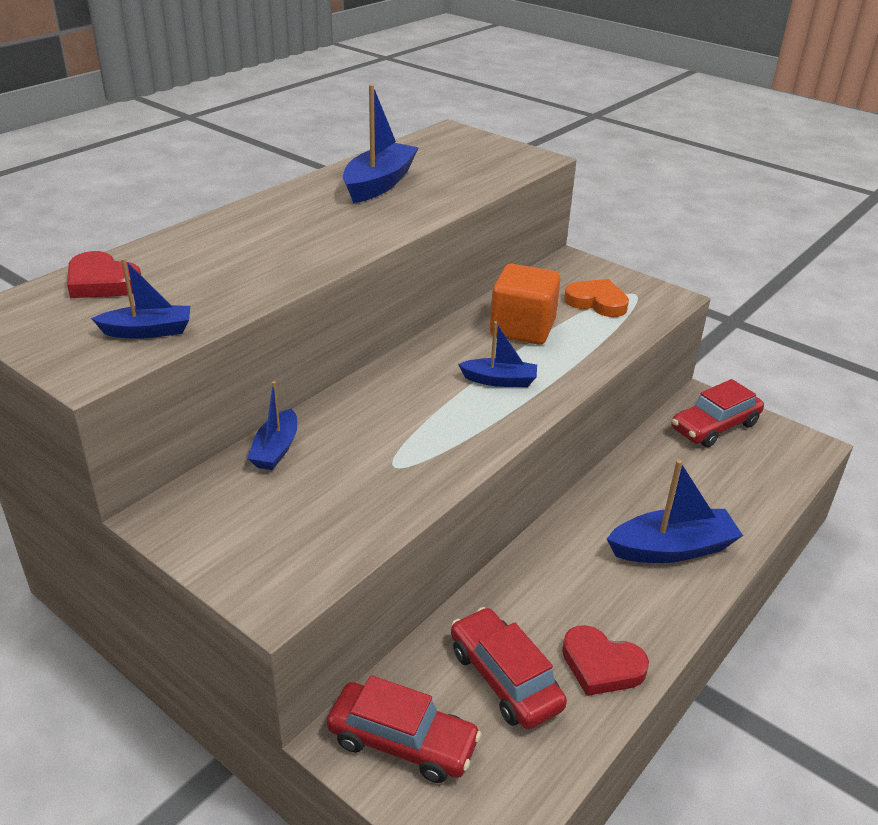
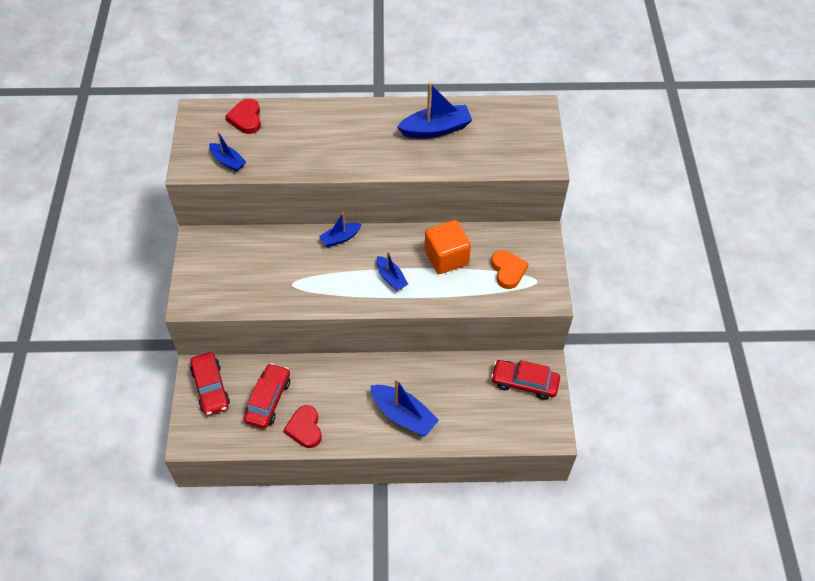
camera: 50 degrees right, 20 degrees up
(276, 449) = (264, 240): blue boat -> blue boat (340, 238)

